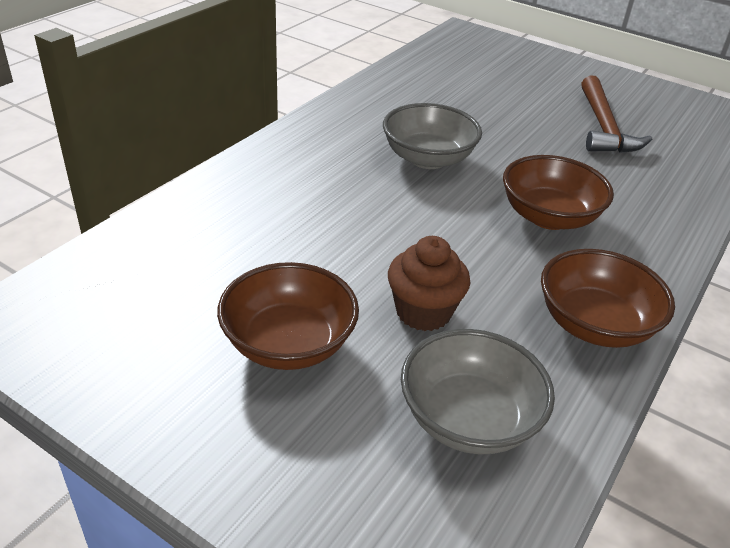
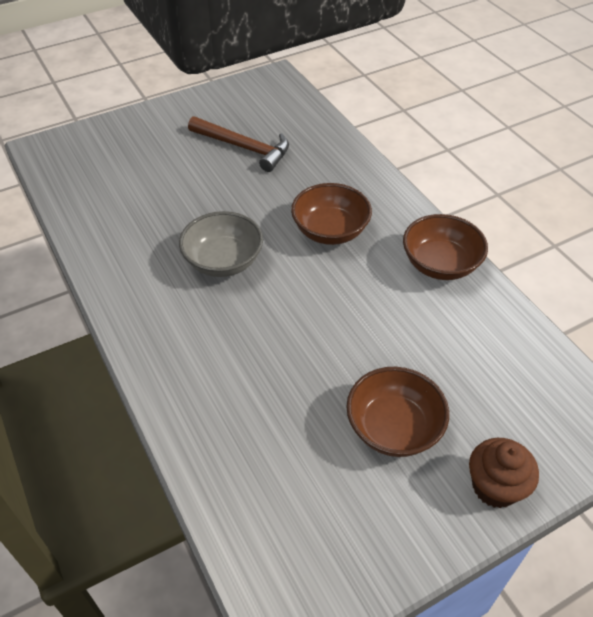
camera: 60 degrees left, 10 degrees up
(423, 312) = (394, 341): brown cupcake -> brown cupcake (495, 487)
(468, 419) = (492, 360): grey bowl -> none

